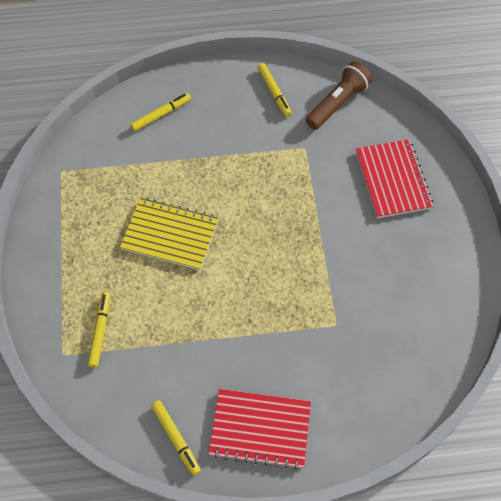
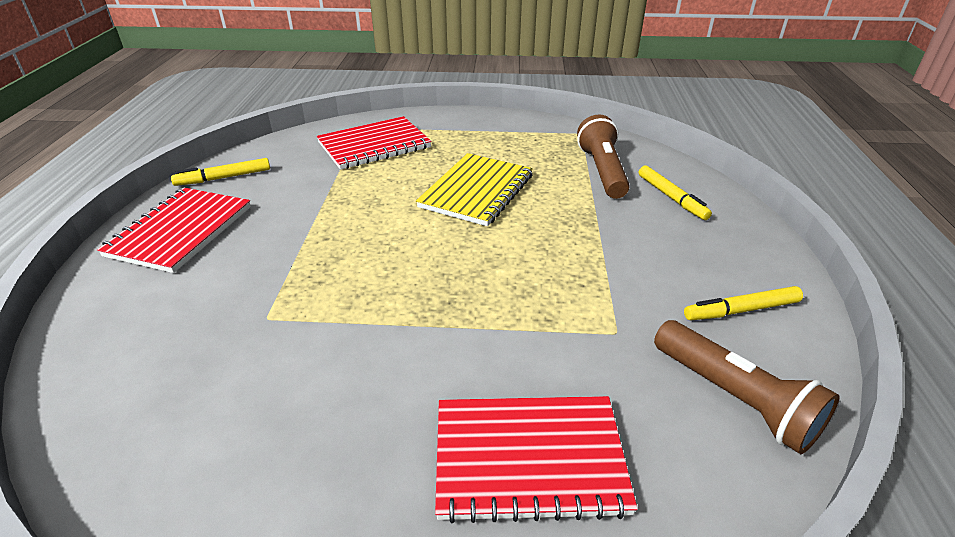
camera: 100 degrees right, 25 degrees down
(100, 331) = (374, 145): yellow marker -> red notebook
(128, 155) = (602, 171): none -> brown flashlight

